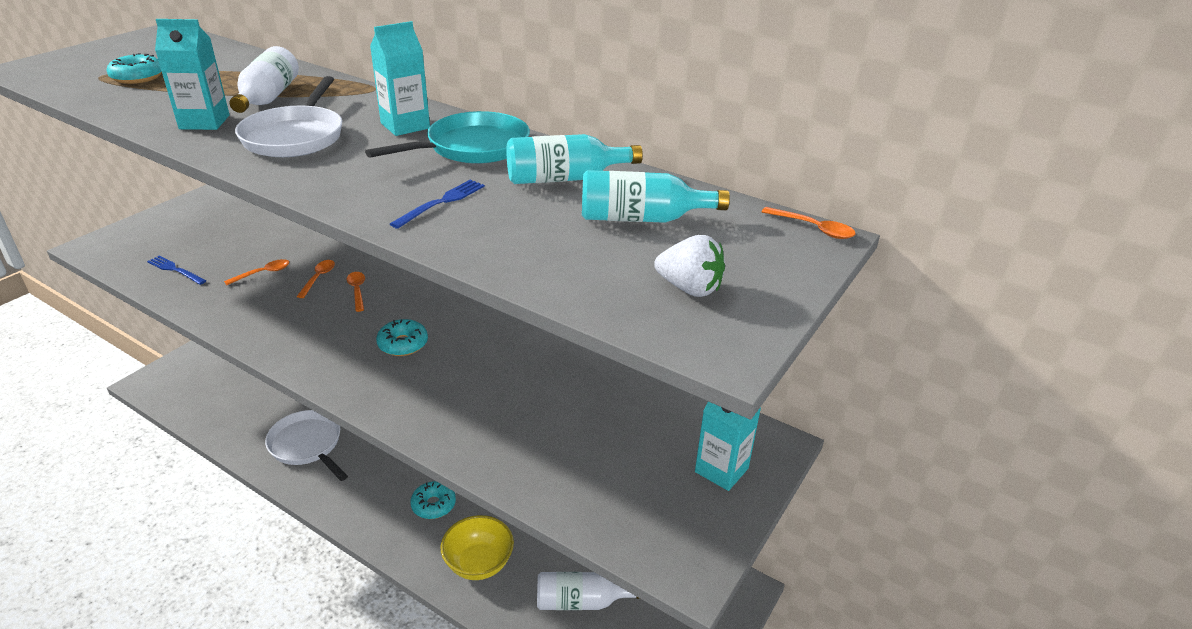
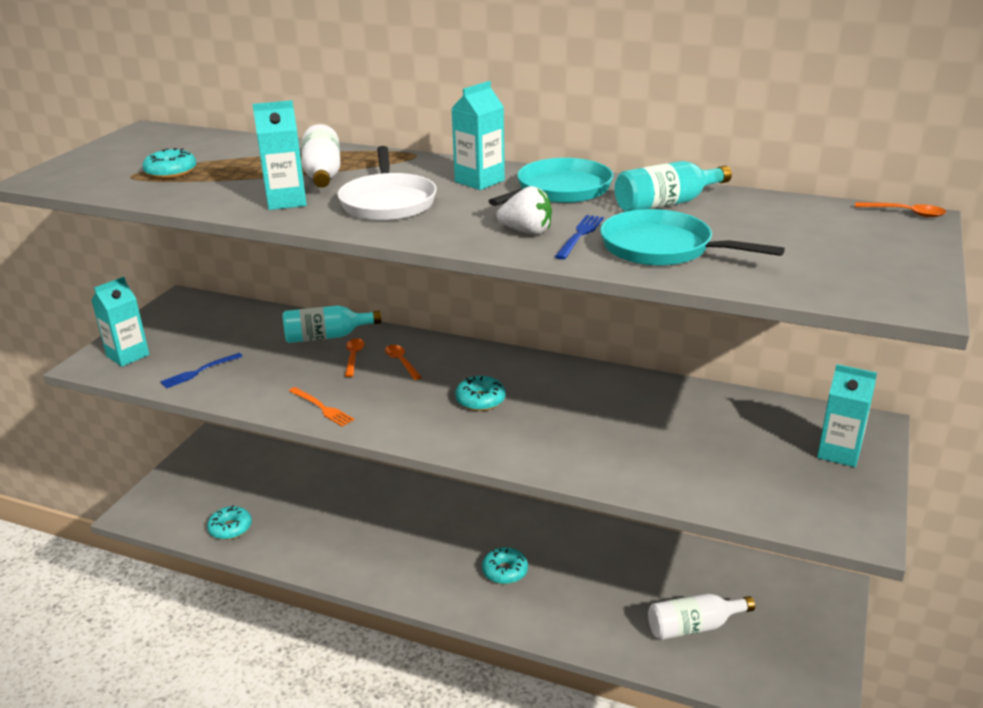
camera: 10 degrees left, 5 degrees down
(127, 243) = (128, 355): none -> turquoise carton
(175, 270) = (199, 371): blue fork -> blue fork turned 60 degrees counterclockwise
(218, 413) = (230, 528): none -> turquoise donut
(255, 326) = (322, 408): none -> orange fork
(262, 273) = (293, 361): orange spoon -> none
(308, 445) = (345, 541): white pan -> none
(479, 564) = (578, 614): yellow bowl -> none
(510, 231) = (662, 248): none -> turquoise pan
(642, 218) = (761, 224): turquoise bottle -> turquoise bottle (326, 336)
(689, 288) = (849, 268): white strawberry -> white strawberry (526, 232)

